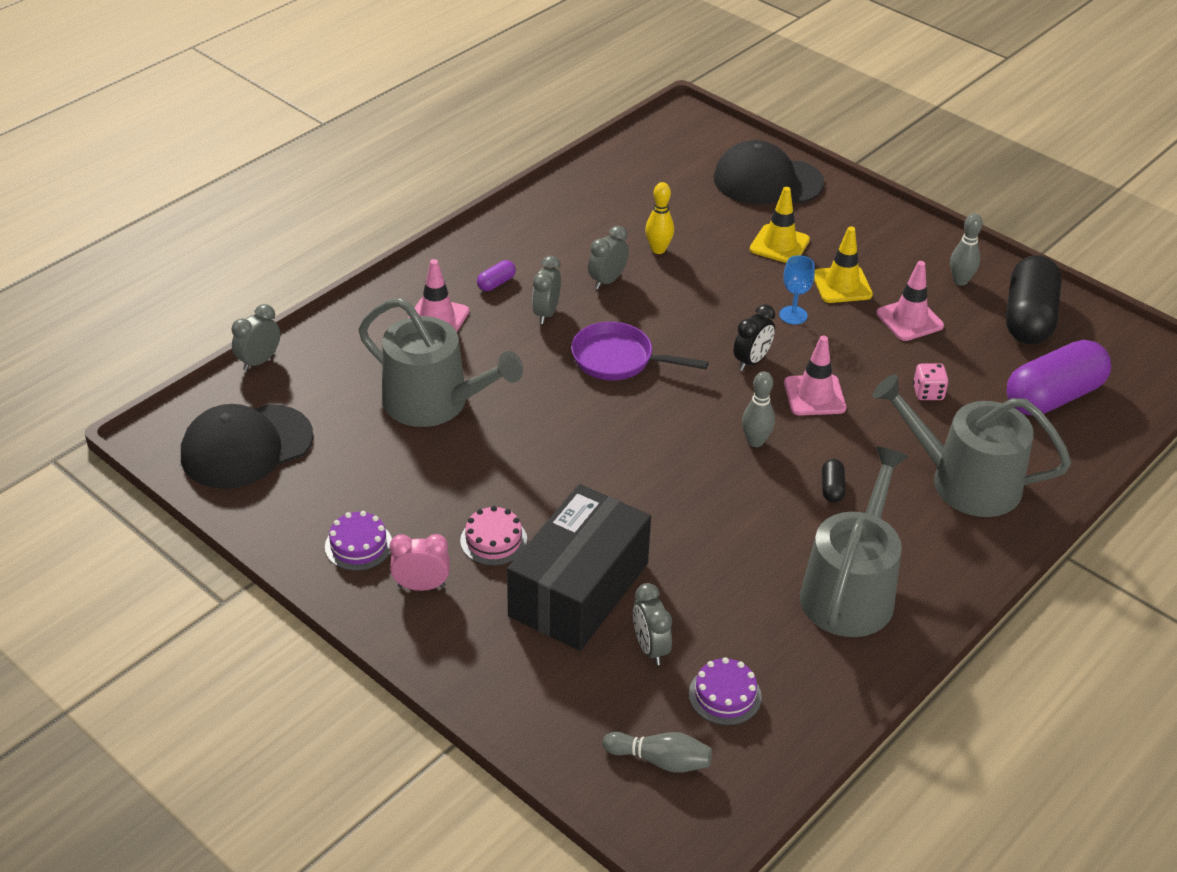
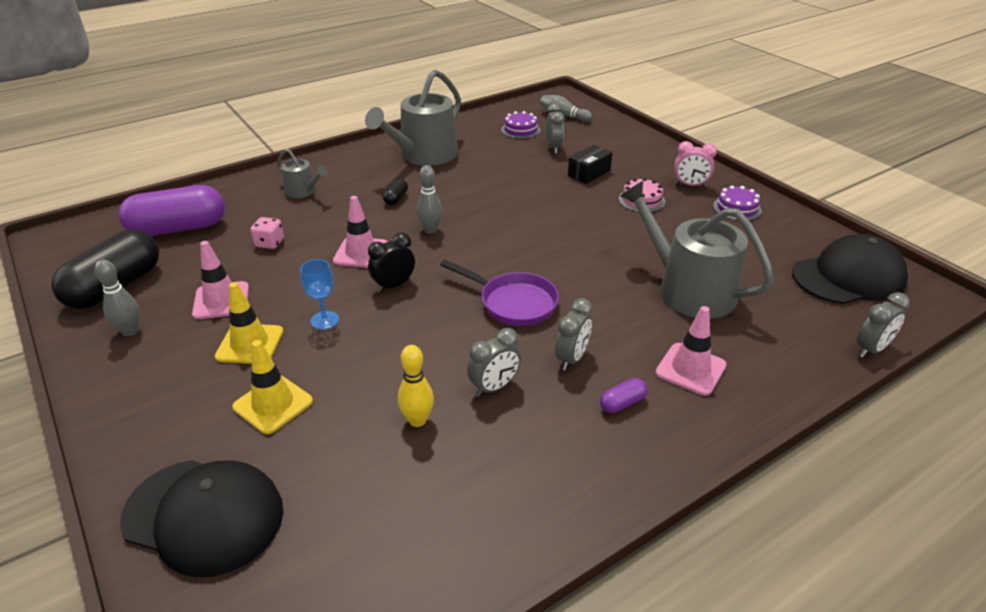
camera: 165 degrees left, 5 degrees down
(578, 589) = (589, 173): black box -> black box, size x0.45
(964, 481) = (303, 191): grey watering can -> grey watering can, size x0.50

